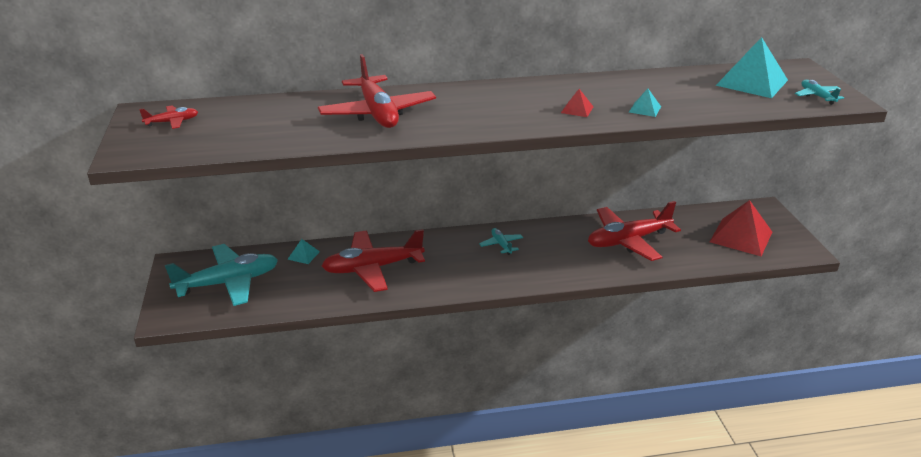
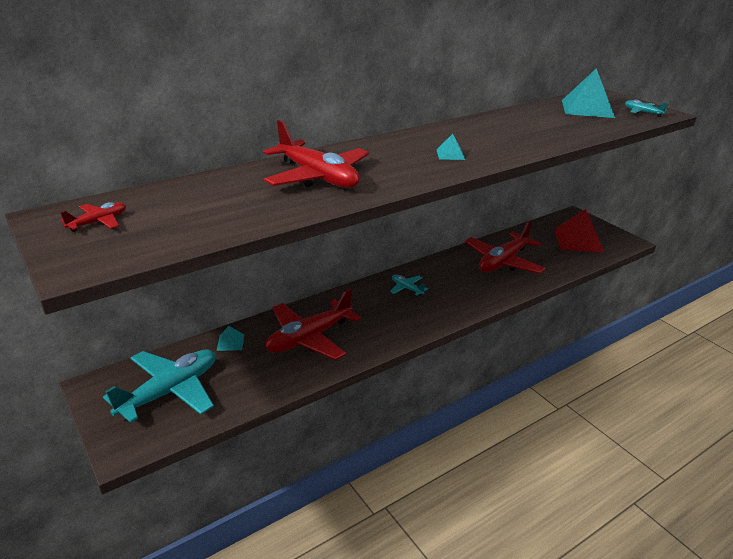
camera: 25 degrees left, 0 degrees up
(577, 109) = (488, 147): red pyramid -> none
(644, 109) = (539, 139): turquoise pyramid -> turquoise pyramid (450, 154)

